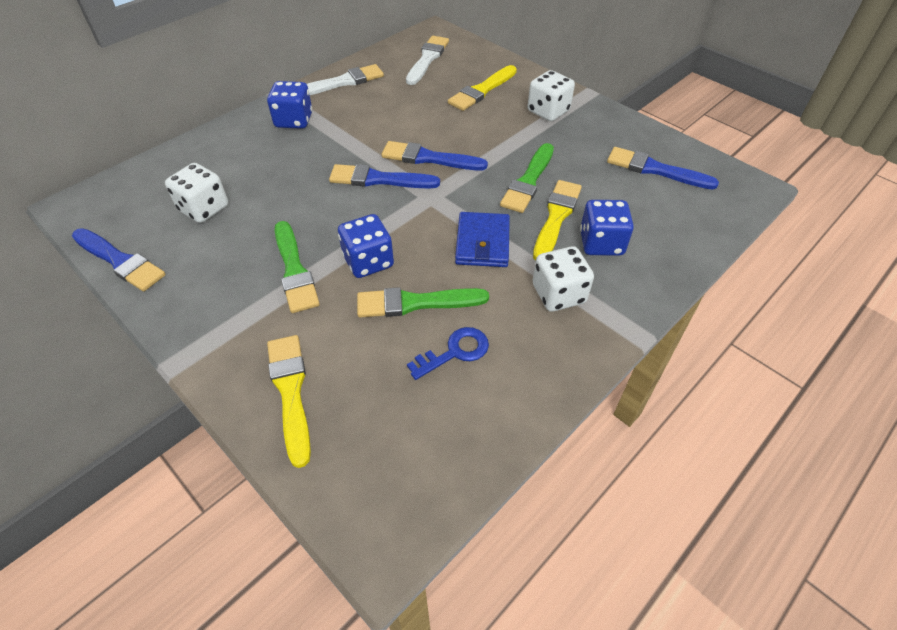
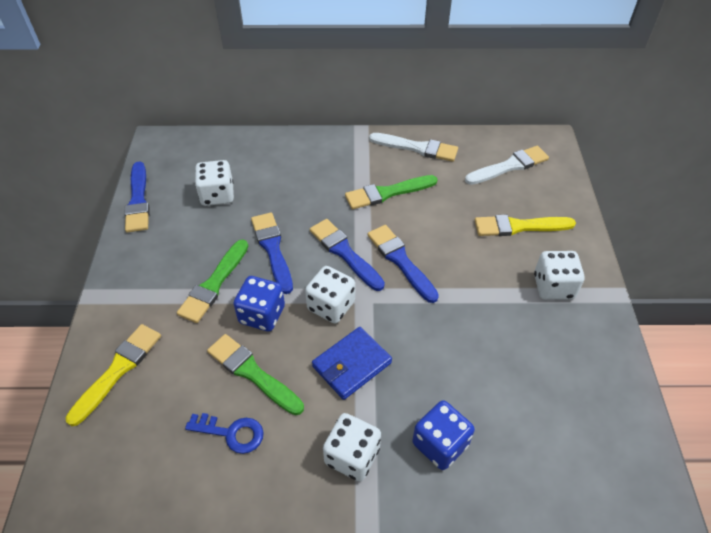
camera: 45 degrees right, 0 degrees up
(294, 120) = (345, 160): blue dice -> none
(416, 218) = (331, 306): none -> white dice
(528, 181) = (452, 340): green brush -> green brush (387, 193)
(556, 217) = (433, 390): yellow brush -> none
(655, 169) = (581, 418): blue brush -> blue brush (272, 249)

